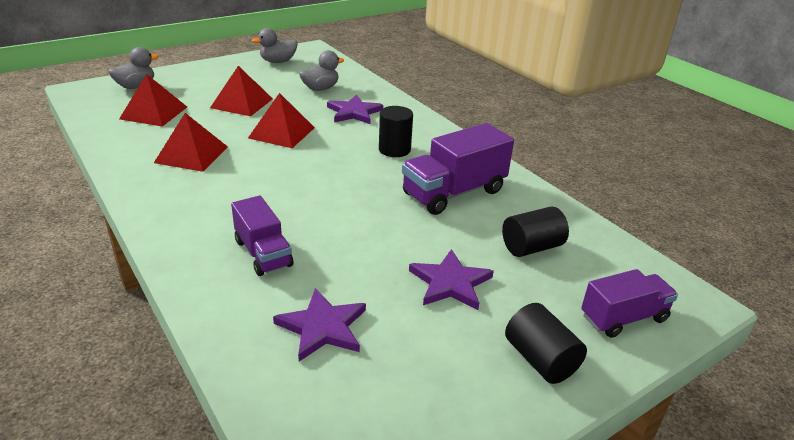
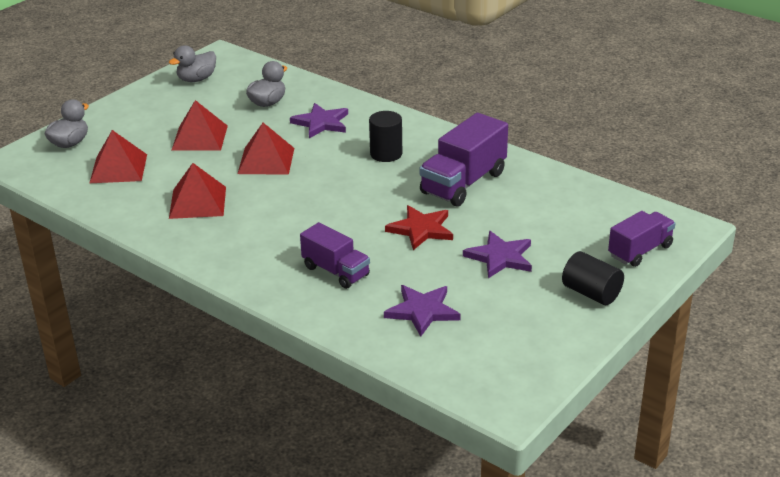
camera: 15 degrees left, 0 degrees up
(382, 230) = (421, 229): none -> red star
(531, 247) = (550, 215): black cylinder -> none

